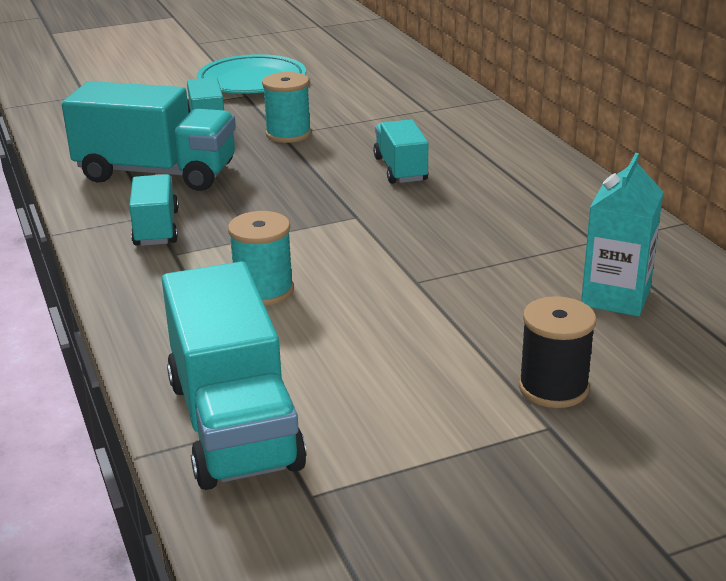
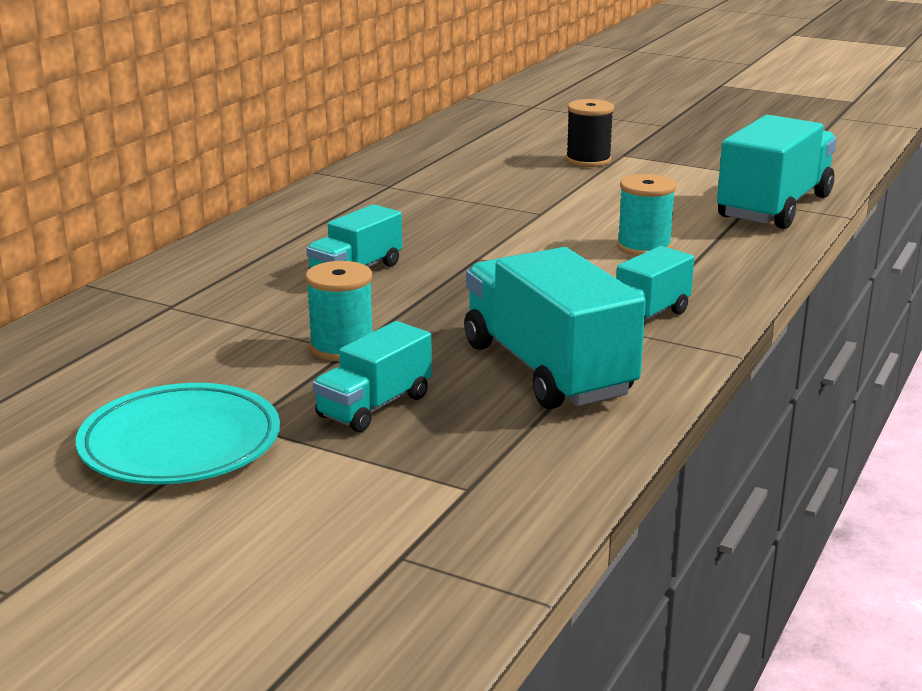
camera: 130 degrees left, 5 degrees down
(615, 297) = (461, 167): turquoise carton -> none

